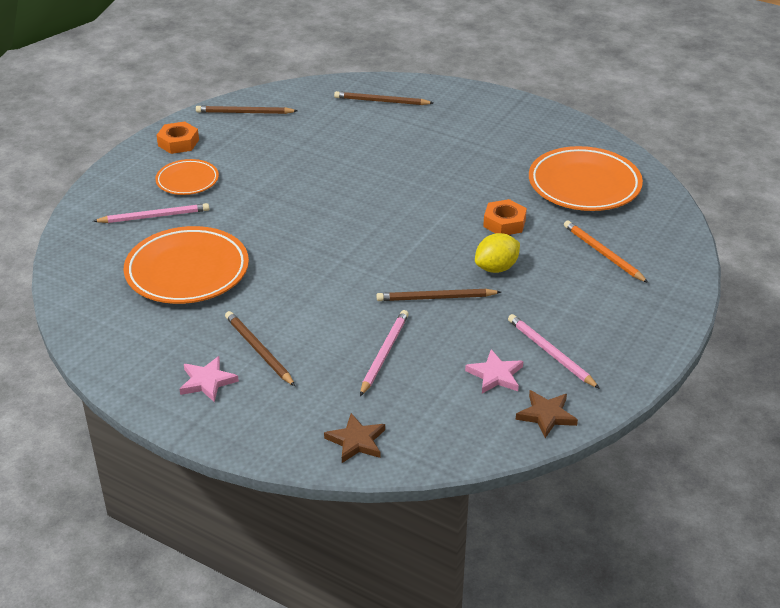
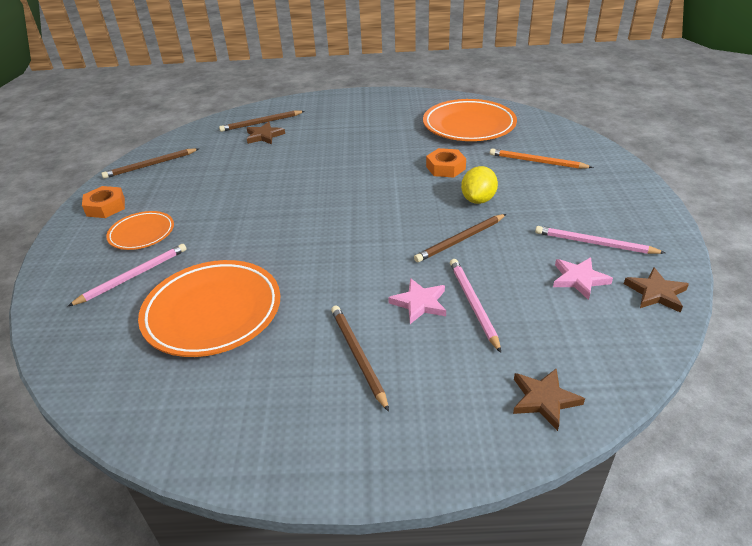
camera: 30 degrees left, 0 degrees up
(207, 381) = (337, 415): pink star -> pink star (420, 303)
(258, 350) = (358, 356): brown pencil -> brown pencil turned 45 degrees clockwise
(370, 118) = (264, 136): none -> brown star

